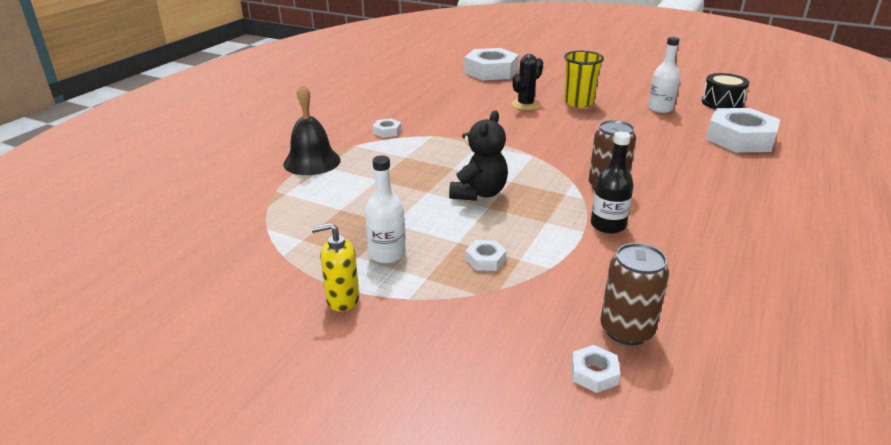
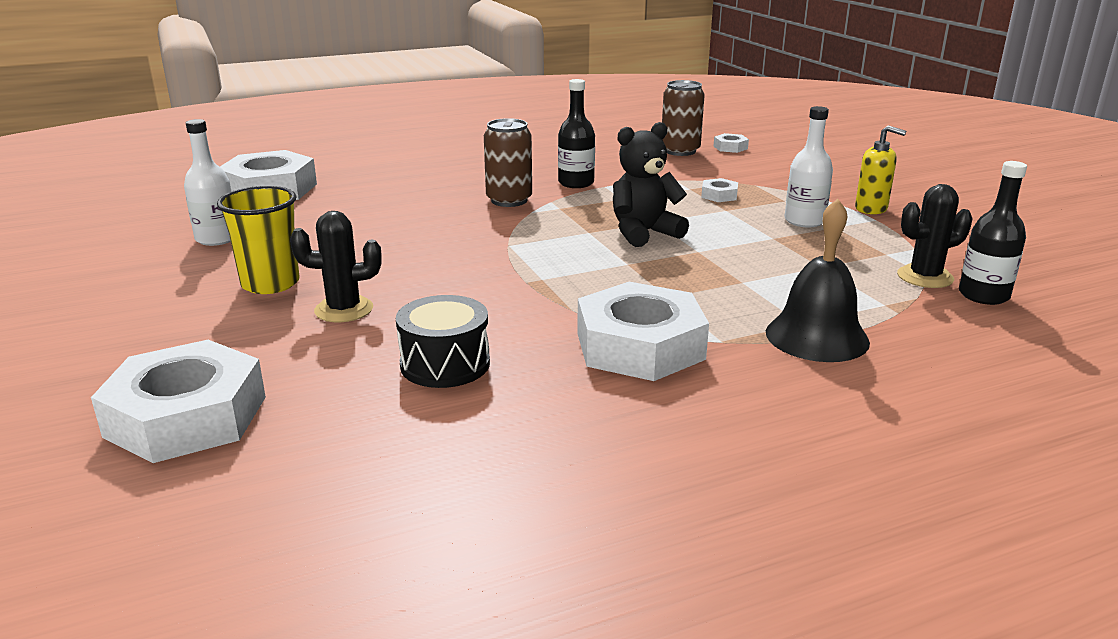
camera: 140 degrees left, 5 degrees down
(224, 223) = (983, 295): none -> black bottle
(267, 225) = (925, 277): none -> black cactus
(387, 131) = (640, 346): white nut -> white nut, size x2.36
(722, 103) = (138, 219): black drum -> black drum (445, 364)

